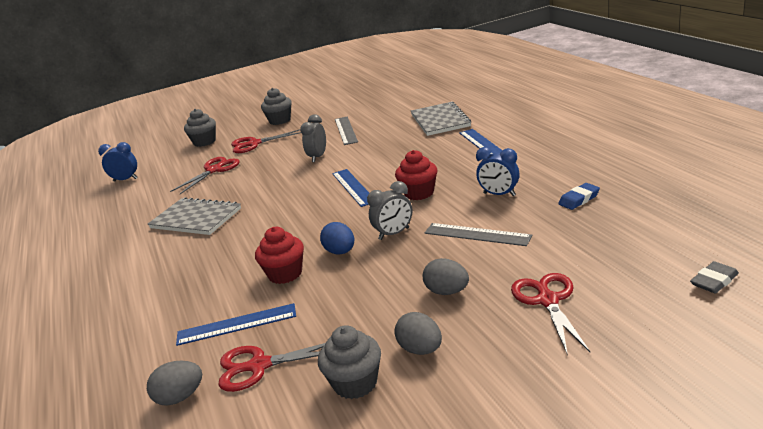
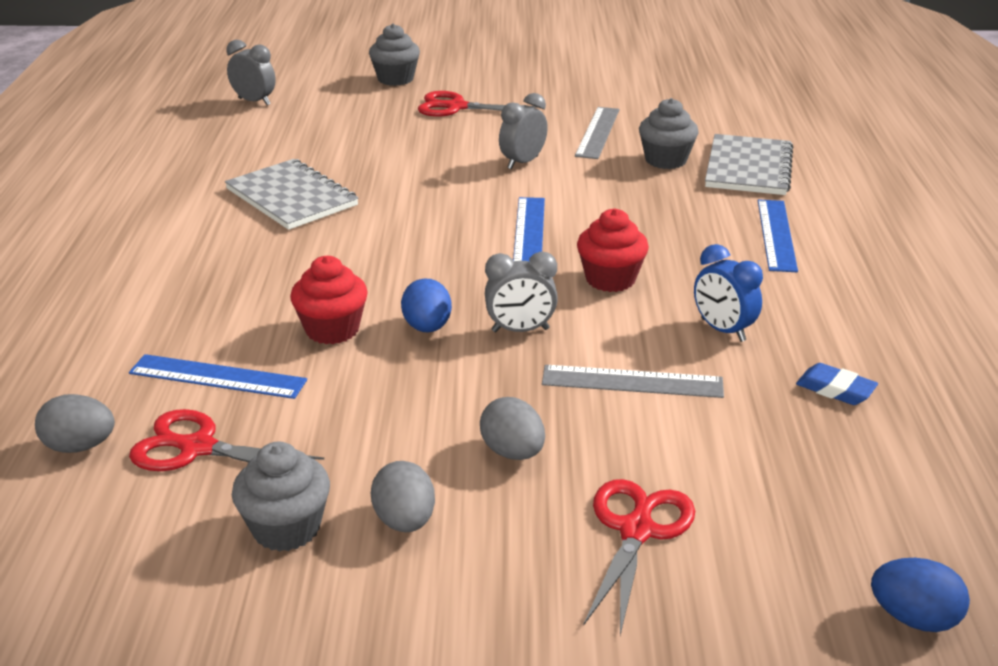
camera: 20 degrees right, 5 degrees up
(125, 180) = (254, 101): blue clock -> grey clock
(214, 170) = (372, 130): red scissors -> none
(280, 120) = (521, 81): grey cupcake -> grey cupcake (666, 160)
(477, 234) = (632, 381): grey ruler -> grey ruler turned 45 degrees counterclockwise
(579, 199) = (835, 389): blue eraser -> blue eraser turned 45 degrees clockwise
(714, 281) = (913, 618): grey eraser -> blue egg

